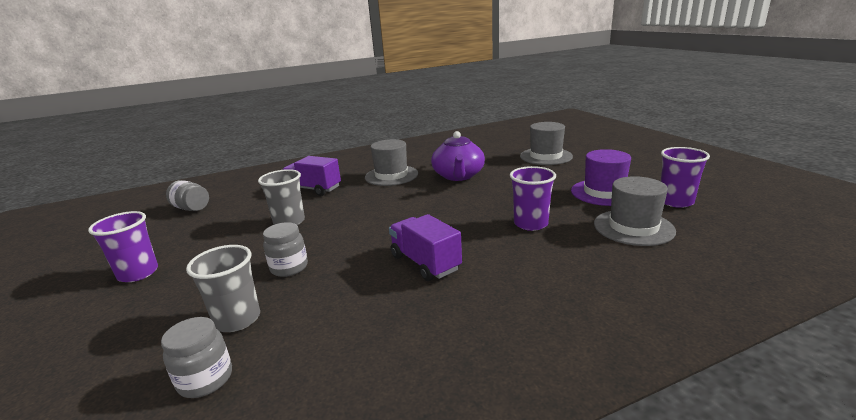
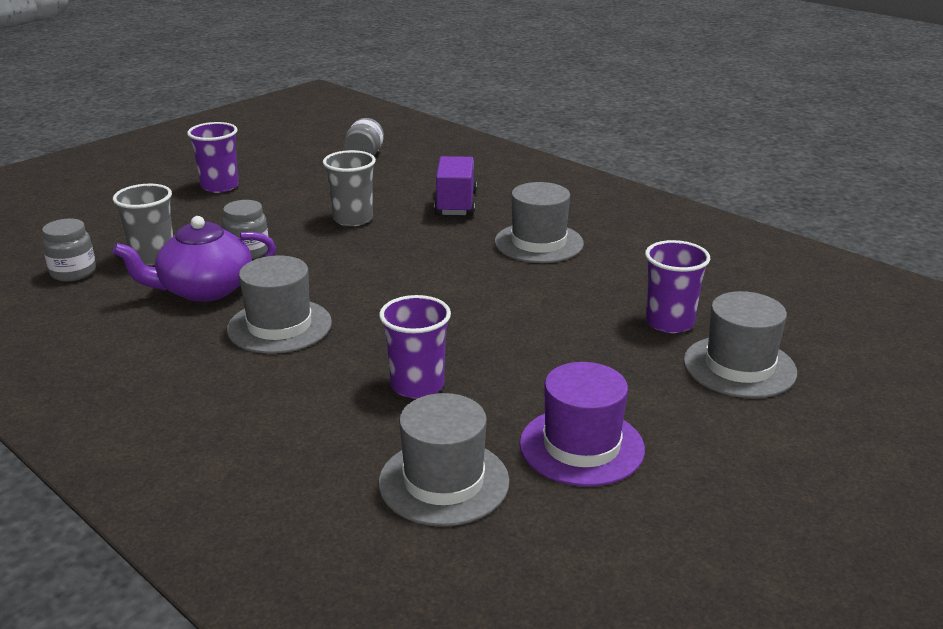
camera: 65 degrees right, 5 degrees up
(425, 263) = (279, 326): purple truck -> grey hat
(458, 176) = (573, 296): purple teapot -> purple teapot (204, 289)
(676, 202) = (581, 532): purple cup -> purple cup (669, 322)

